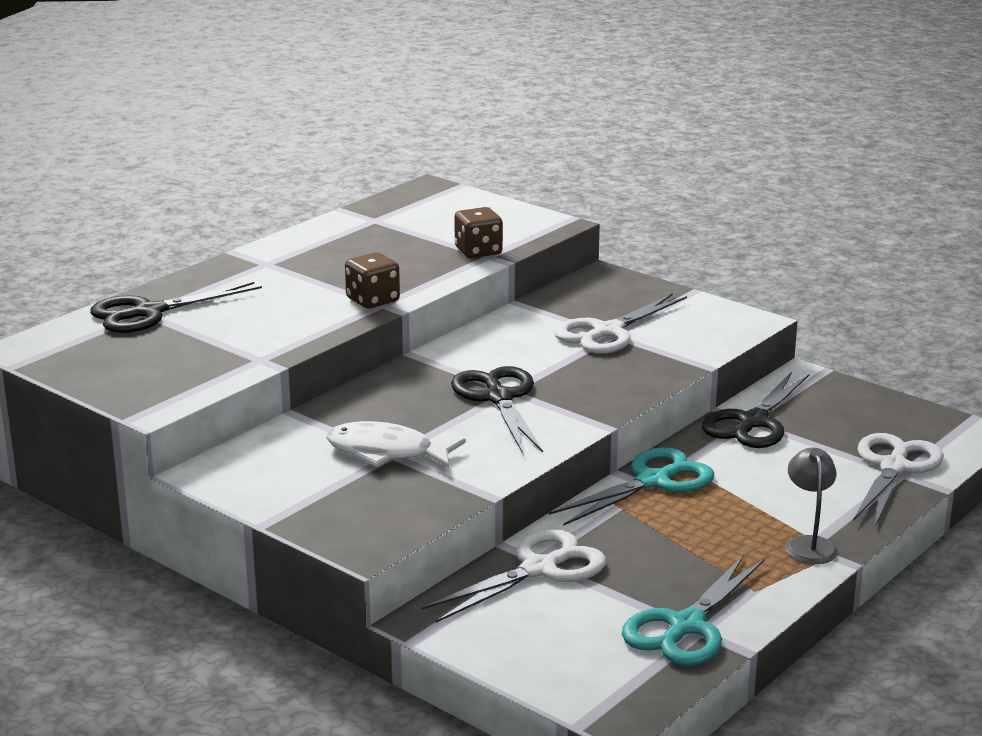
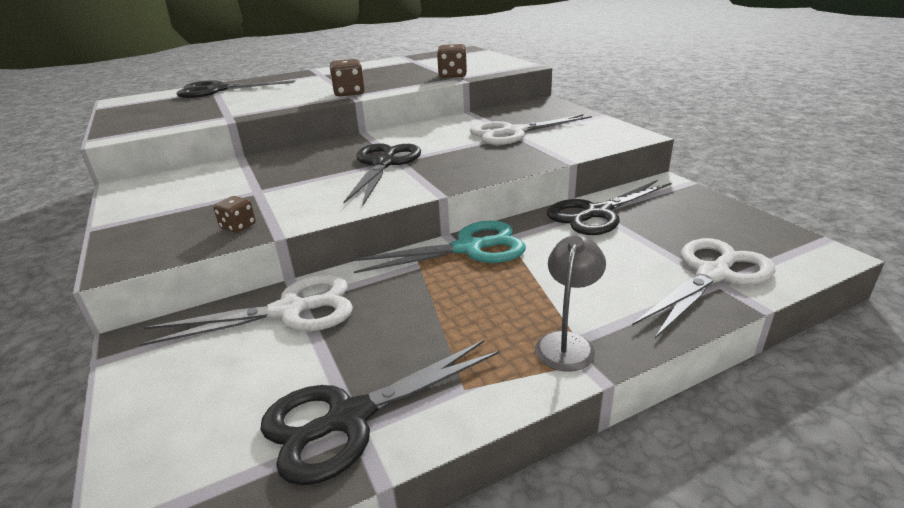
camera: 25 degrees right, 5 degrees up
(386, 452) = (256, 189): white fish -> none
(434, 495) = (238, 226): none -> brown dice
(686, 626) = (350, 418): turquoise scissors -> black scissors

